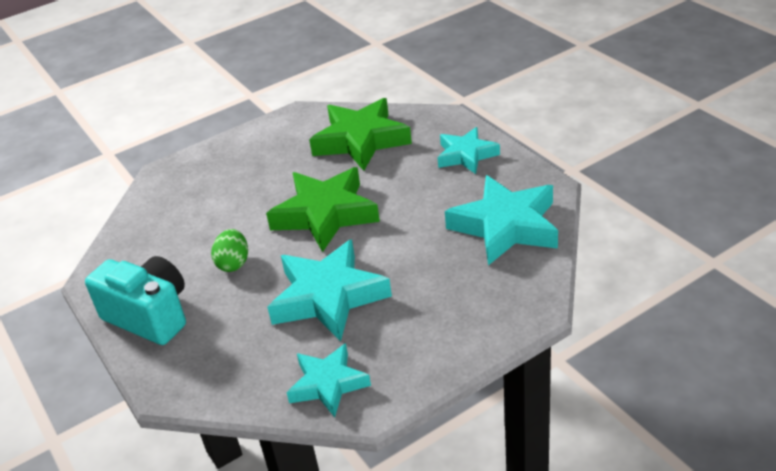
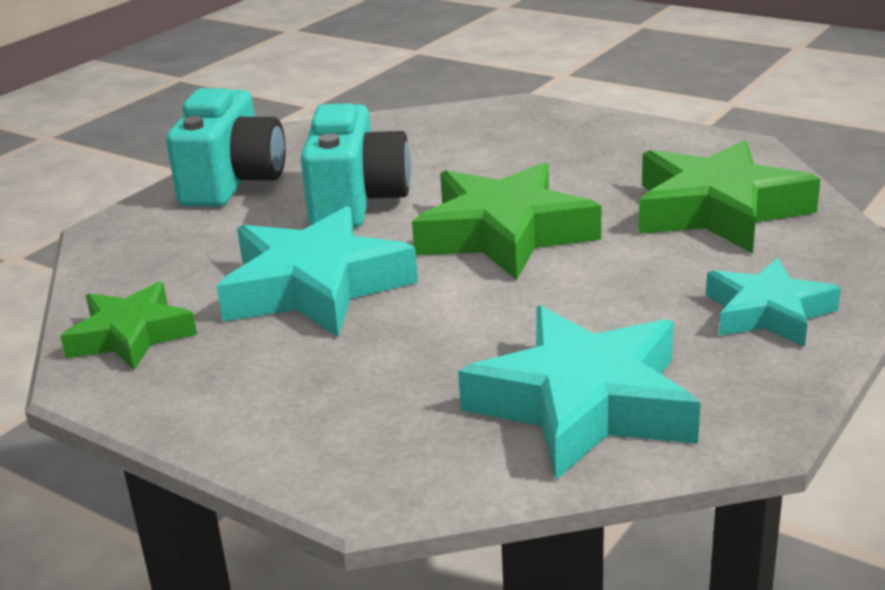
camera: 65 degrees right, 10 degrees down
(233, 263) = (356, 202): green egg -> turquoise camera
(328, 384) = (131, 335): turquoise star -> green star

